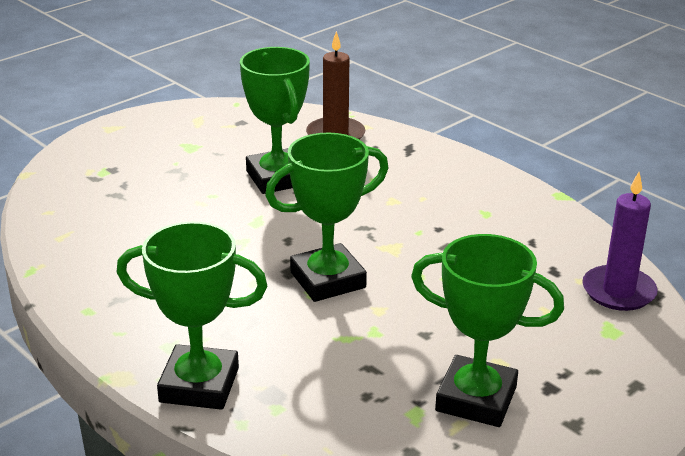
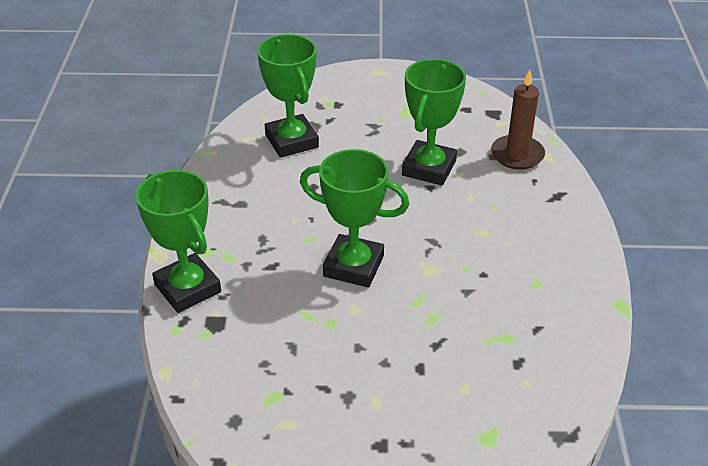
camera: 45 degrees right, 10 degrees up
(476, 399) = (322, 416): green trophy -> green trophy (291, 141)
(618, 291) = (541, 412): purple candle -> none

